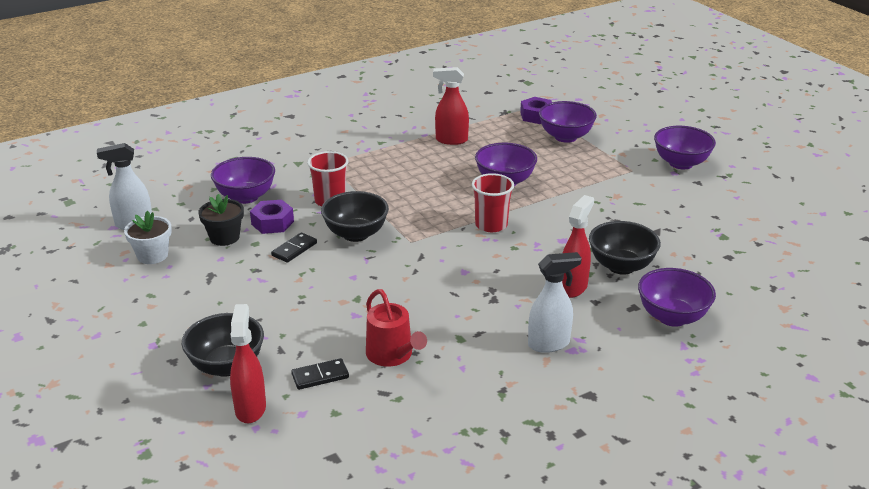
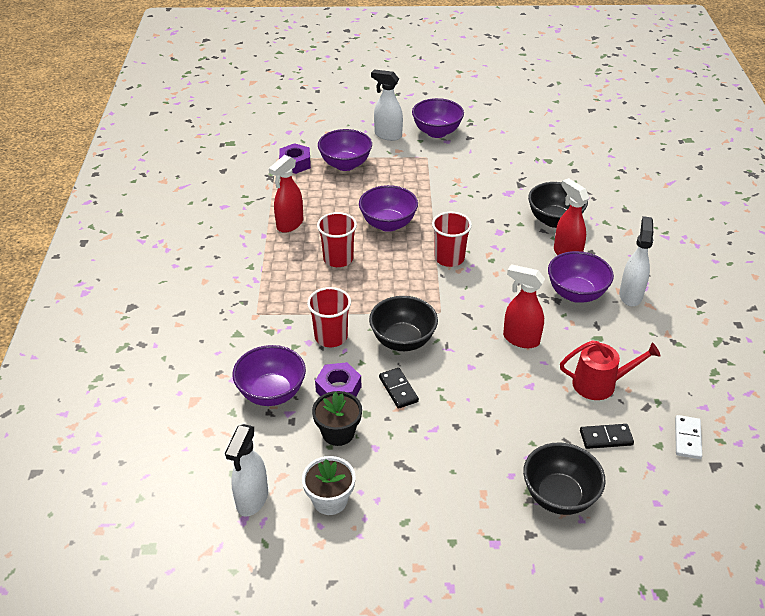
camera: 60 degrees left, 10 degrees up
(250, 408) = (629, 498): red spray bottle -> red spray bottle (520, 339)
(320, 376) = (606, 438): black domino -> black domino turned 75 degrees clockwise
(358, 430) = (687, 438): none -> white domino
(430, 174) = (338, 259): none -> red cup
(639, 142) = (387, 135): none -> white spray bottle
(672, 317) = (630, 226): purple bowl -> purple bowl (576, 293)

